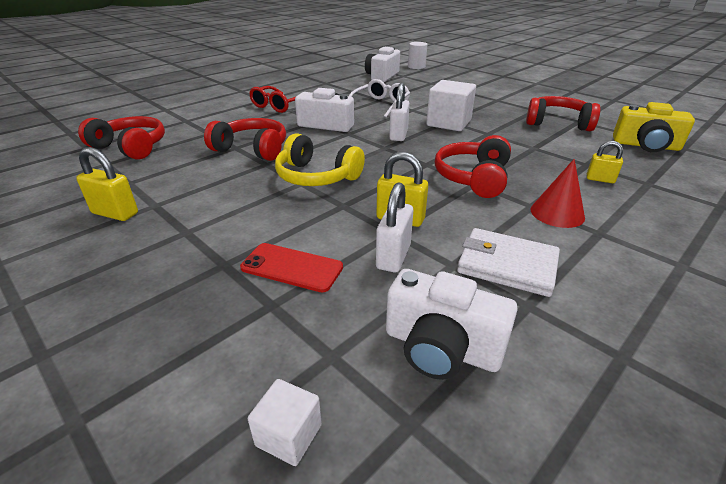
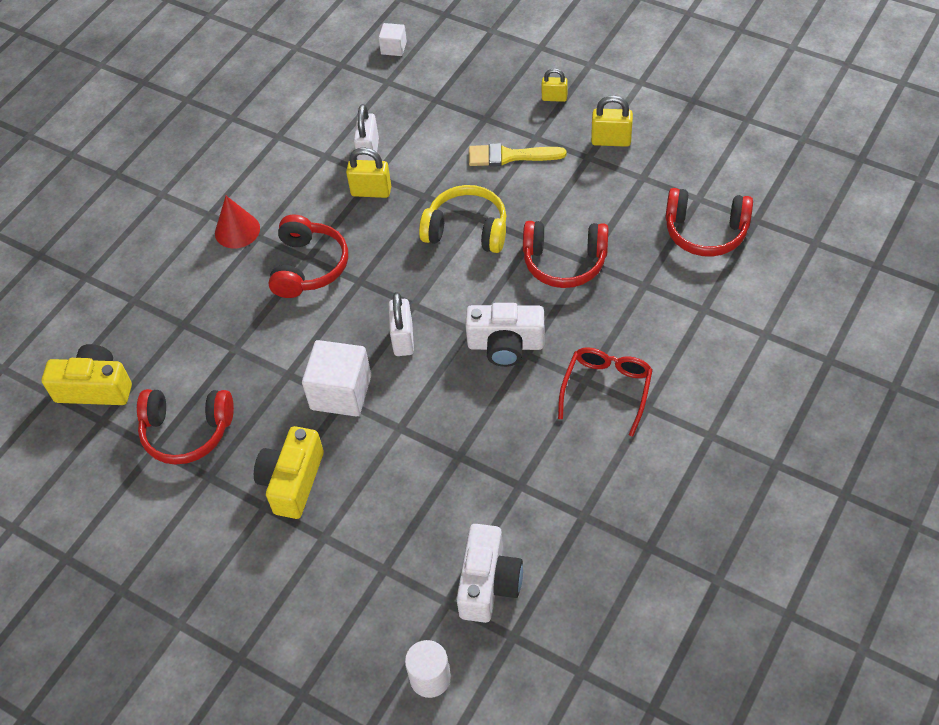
camera: 170 degrees right, 20 degrees up
(230, 220) = (510, 156): none -> yellow brush
(292, 267) = (436, 127): red phone -> none
(380, 105) = (452, 432): white glasses -> none
(441, 347) = (329, 99): white camera -> none
(481, 103) = (292, 481): none -> yellow camera
(507, 265) = (287, 164): white wallet -> none
(600, 179) = (180, 295): yellow padlock -> yellow padlock (554, 98)

